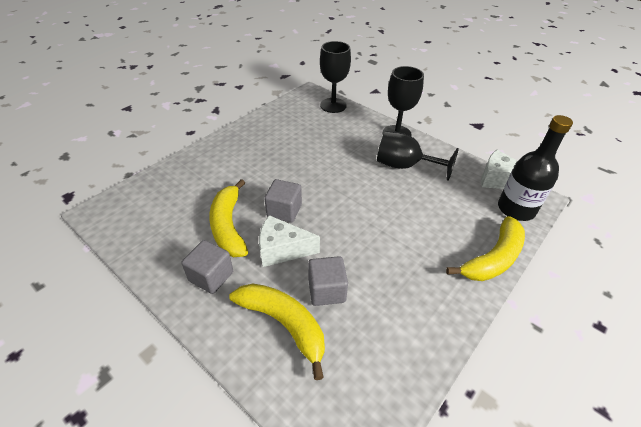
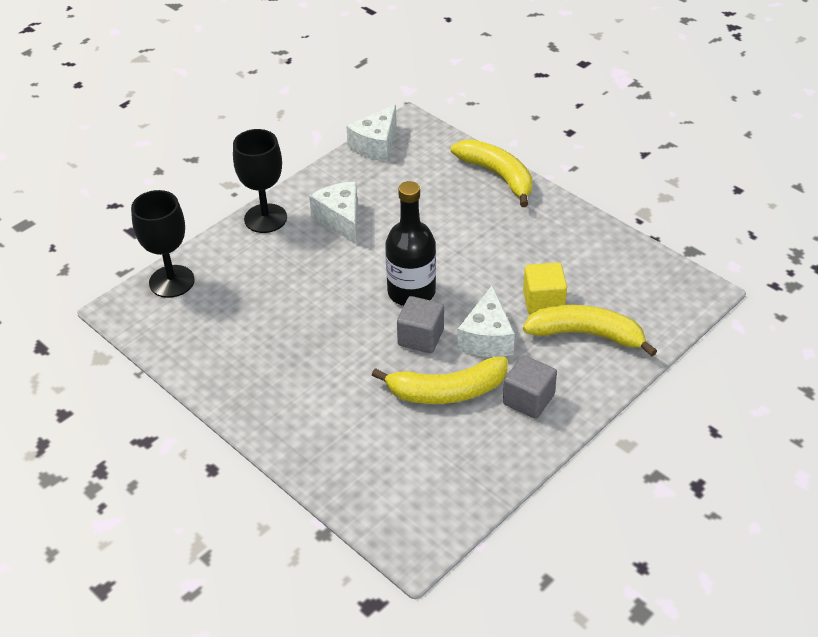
camera: 85 degrees left, 0 degrees up
(284, 324) = (586, 334): yellow banana -> yellow banana turned 60 degrees clockwise
(326, 290) = (543, 301): grey cube -> yellow cube
(404, 166) = (340, 219): black goblet -> white cheese
(516, 209) = (426, 144): black bottle -> black bottle (411, 292)

